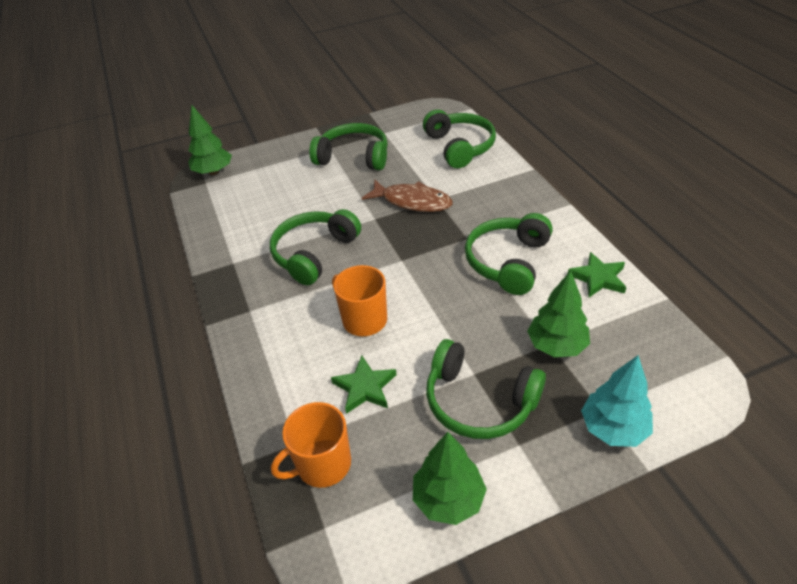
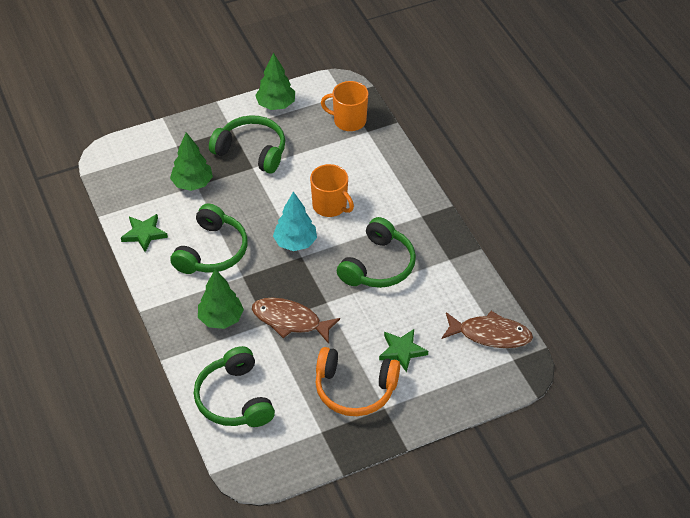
camera: 175 degrees right, 5 degrees up
(213, 172) = (510, 375): green tree -> green tree (221, 319)
(218, 199) = (490, 334): none -> brown fish
(322, 464) = (349, 121): orange mug -> orange mug turned 135 degrees counterclockwise
(353, 157) = (354, 389): green headphones -> orange headphones
(365, 387) = (326, 160): green star -> green star (402, 351)
(613, 428) = (173, 135): turquoise tree -> turquoise tree (295, 243)

